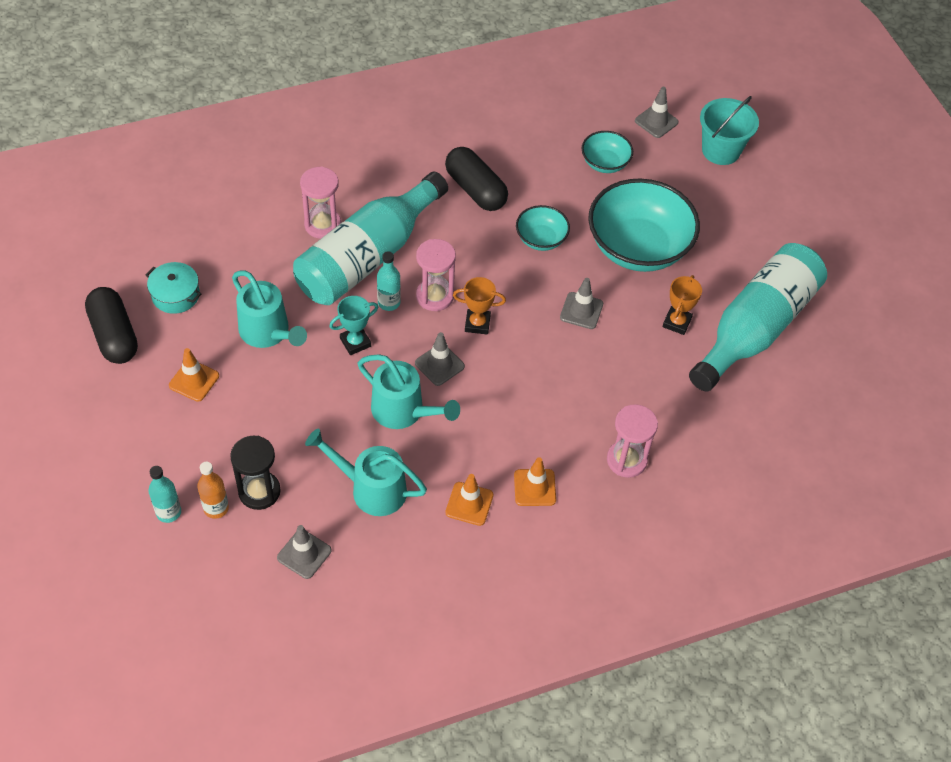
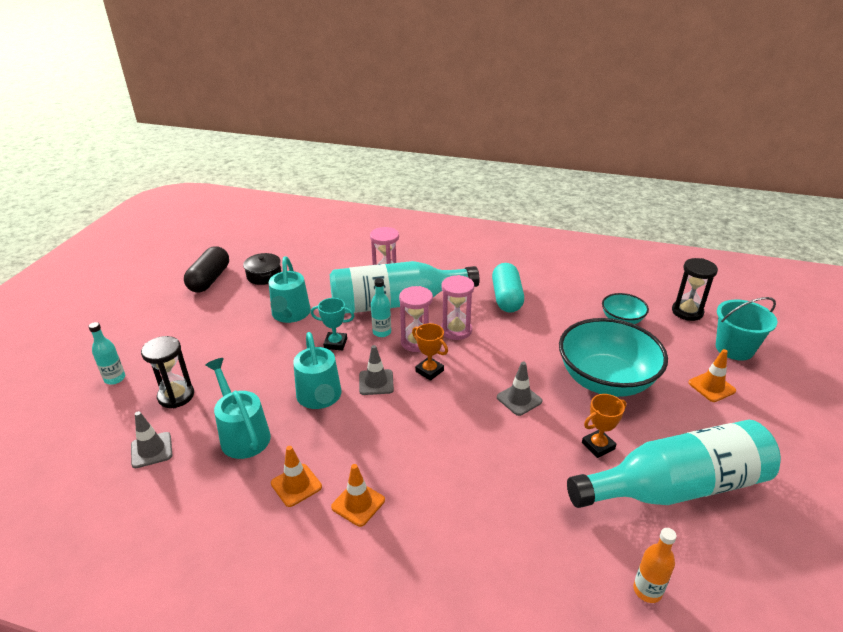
camera: 40 degrees right, 20 degrees down
(175, 295) = (264, 275): turquoise pot -> black pot
(194, 380) = (220, 319): orange traffic cone -> orange traffic cone (711, 387)
(216, 508) = (141, 391): orange bottle -> orange bottle (647, 590)
(475, 189) = (506, 298): black capsule -> turquoise capsule
(541, 239) = (528, 342): turquoise bowl -> none
(626, 460) = (457, 528): pink hourglass -> pink hourglass (456, 330)
(656, 121) = (687, 312): grey traffic cone -> black hourglass

